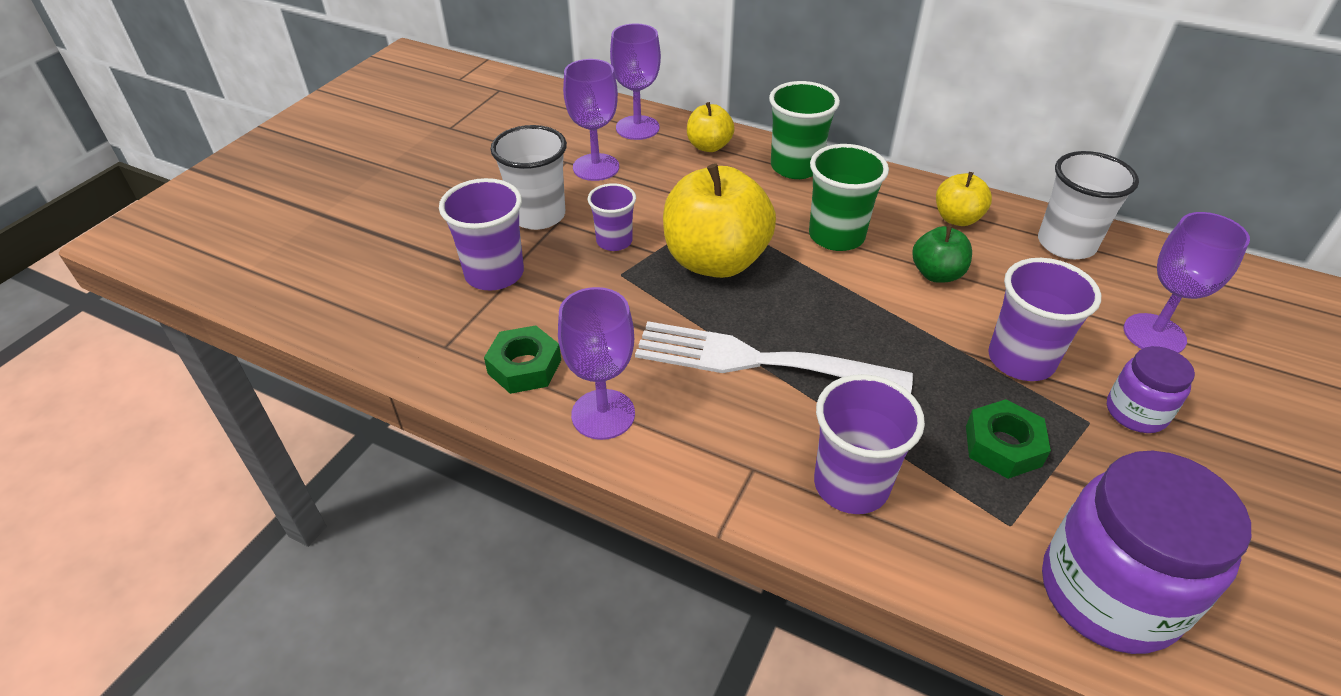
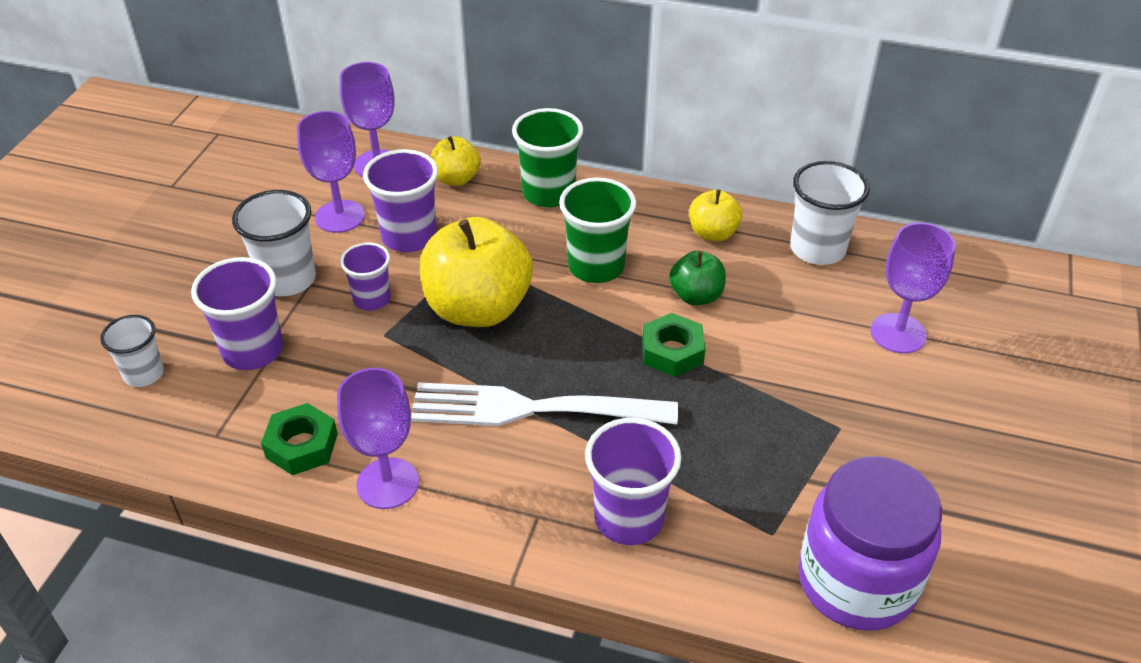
camera: 10 degrees left, 0 degrees up
(390, 282) = (144, 374): none -> white cup
(1003, 446) = (764, 461): green nut -> green nut (672, 351)
(1021, 360) = (777, 375): purple cup -> purple cup (409, 237)
(1136, 412) = (881, 413): purple jar -> none

